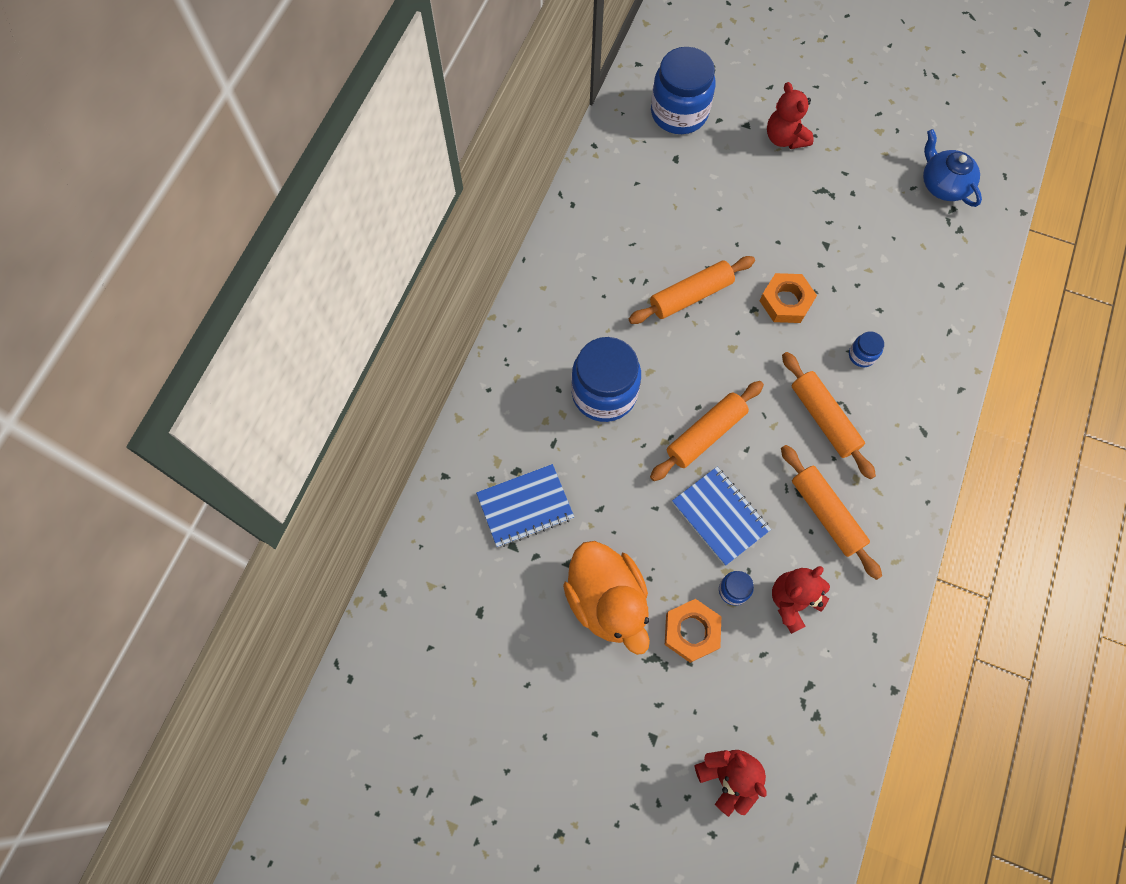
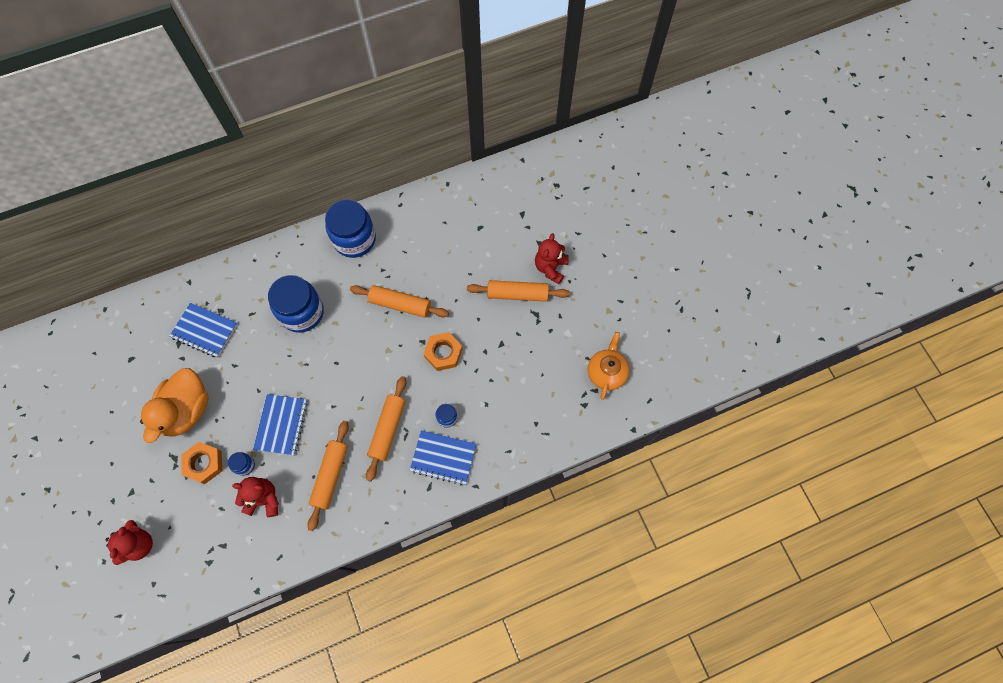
camera: 45 degrees right, 0 degrees up
(679, 113) = (511, 204): blue jar -> blue jar (354, 239)
(705, 434) = (323, 379): orange rolling pin -> orange rolling pin (517, 294)
(903, 393) = (443, 458): none -> blue notebook
(943, 184) = (606, 372): blue teapot -> orange teapot

